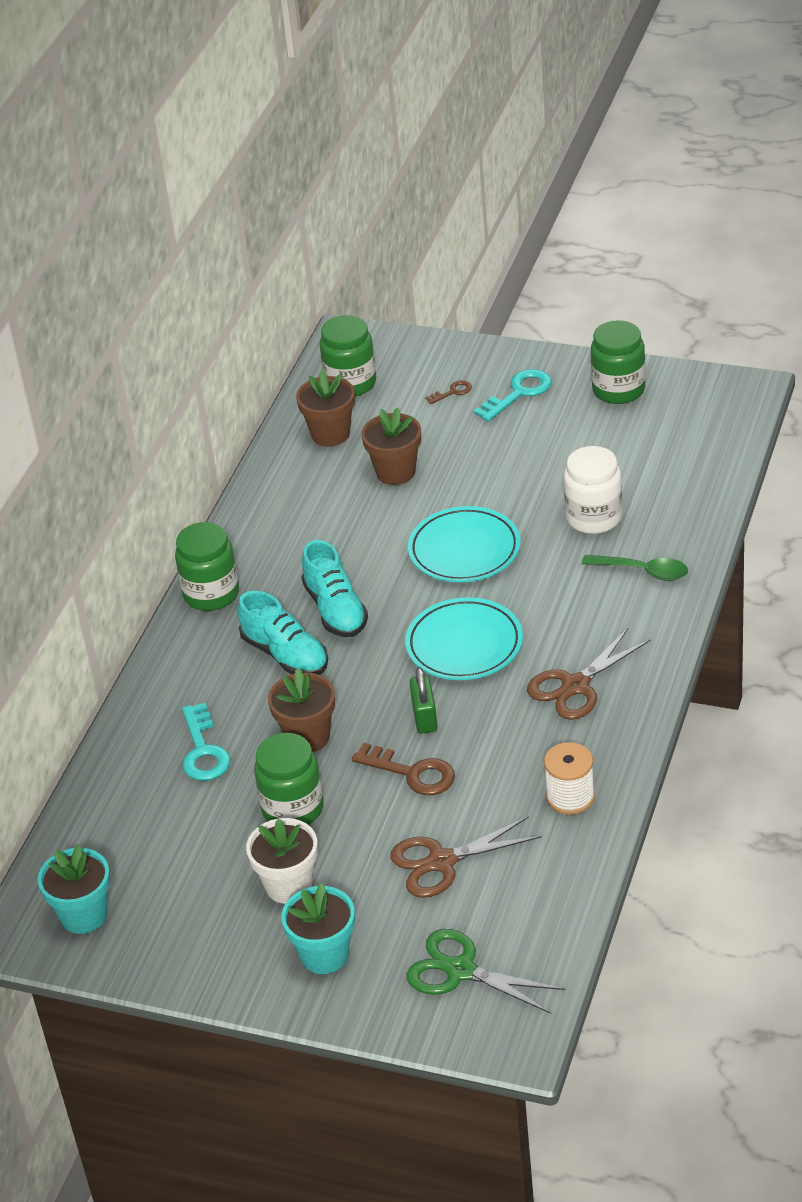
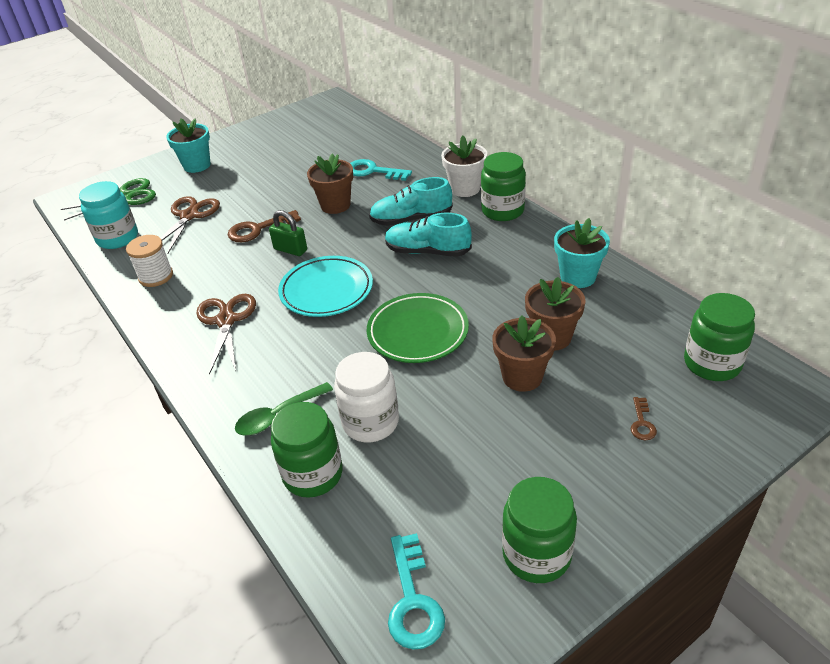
camera: 125 degrees right, 0 degrees up
(84, 915) = (317, 116): turquoise flower pot -> turquoise flower pot (578, 277)
(288, 885) = (249, 168): white flower pot -> white flower pot (465, 189)
(293, 809) = (293, 184): green jar -> green jar (313, 474)
(330, 434) = (640, 323): brown flower pot -> brown flower pot (522, 377)
(464, 550) = (418, 332): turquoise plate -> green plate
(519, 393) = (600, 469): turquoise key -> turquoise key (413, 601)
(544, 896) = (117, 238): none -> turquoise jar

